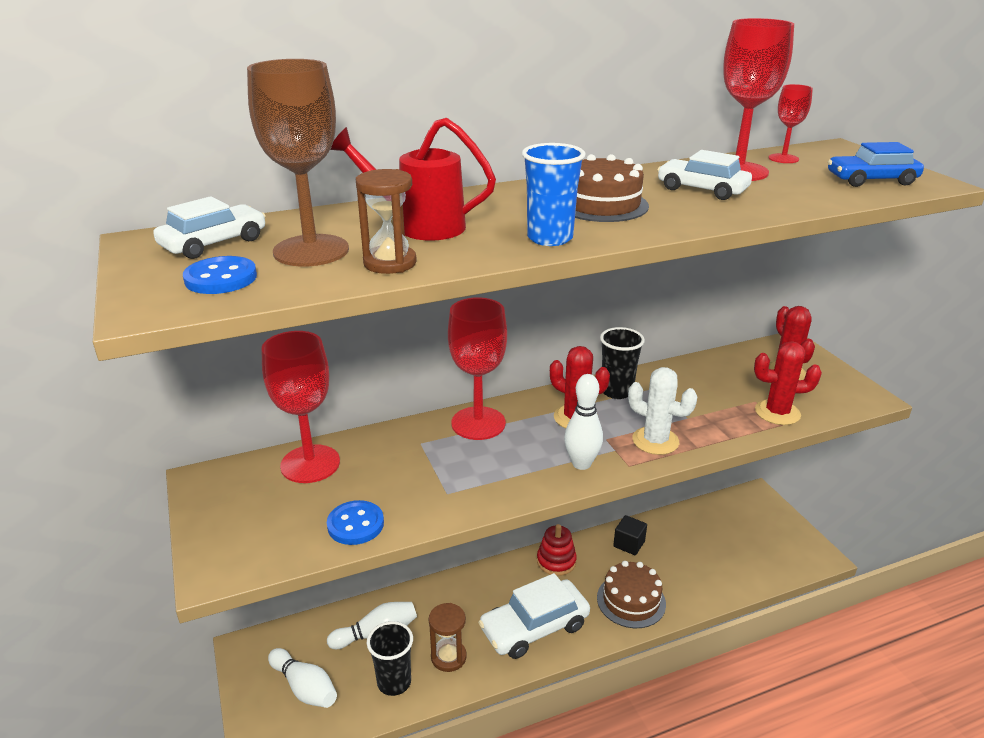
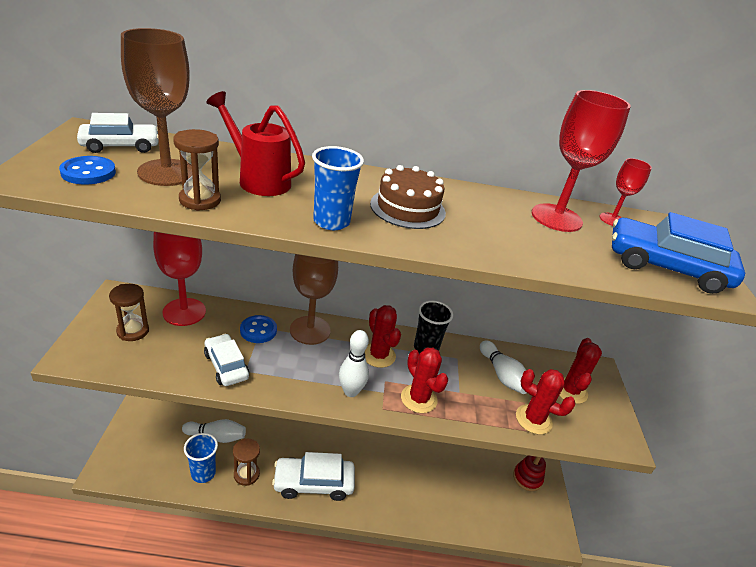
camera: 20 degrees right, 5 degrees up
(266, 510) = (133, 331): none -> brown hourglass
(305, 687) = (152, 449): white bowling pin -> white bowling pin (502, 375)
(355, 524) = (172, 366): blue button -> blue button (258, 330)
(394, 682) = (203, 473): black cup -> blue cup
(478, 423) = (310, 330): red goblet -> brown goblet
(556, 561) = (362, 445): red stacking toy -> red stacking toy (527, 478)
(629, 544) = (420, 457): black cube -> none
(631, 600) = (391, 498): brown cake -> none
(655, 441) = (418, 399): white cactus -> red cactus
(702, 189) = (504, 223): white car -> white car (226, 366)
(871, 180) = (666, 267): blue car -> blue car, size x1.54

